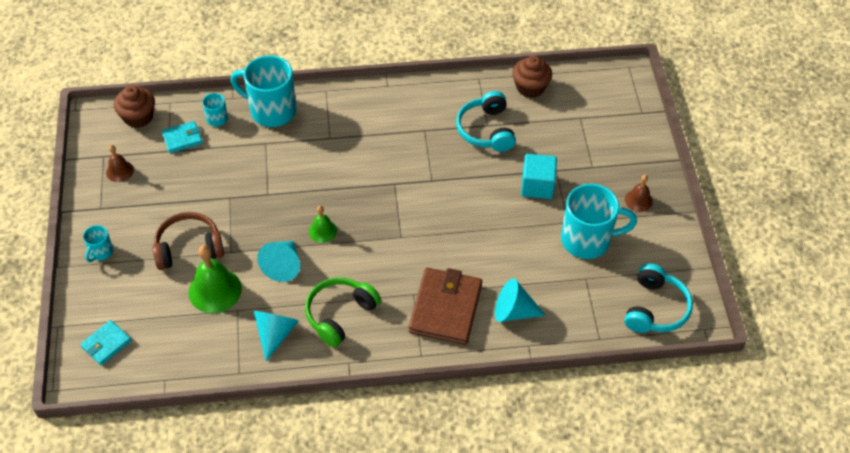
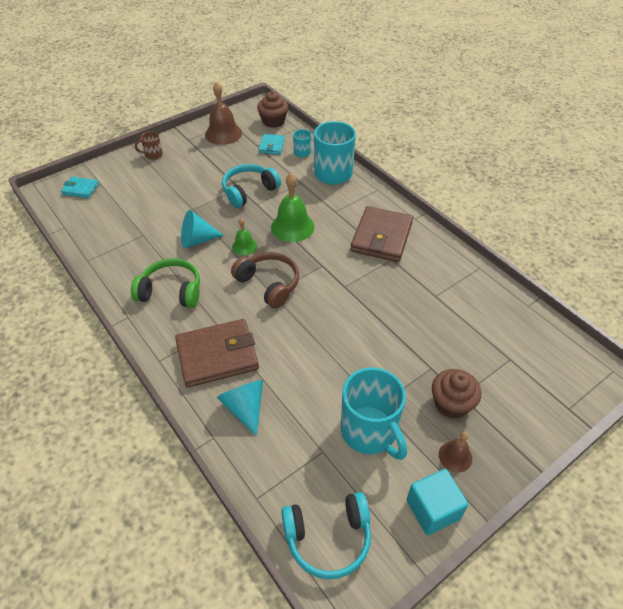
camera: 60 degrees right, 5 degrees down
(101, 252) = (153, 155): turquoise mug -> brown mug
(119, 171) = (223, 133): brown bell -> brown bell, size x1.80
(182, 139) = (271, 146): turquoise wallet -> turquoise wallet turned 60 degrees clockwise
(189, 248) = (182, 189): brown headphones -> brown headphones (269, 284)
(215, 290) = (153, 216): green bell -> green bell (292, 226)
(275, 333) = (132, 263): turquoise cone -> none
(392, 122) = (381, 237): none -> brown wallet
(486, 130) = (429, 297): turquoise headphones -> turquoise headphones (249, 191)
(530, 87) = (506, 306): brown cupcake -> brown cupcake (451, 403)
(537, 186) = (400, 361): turquoise cube -> turquoise cube (433, 509)

